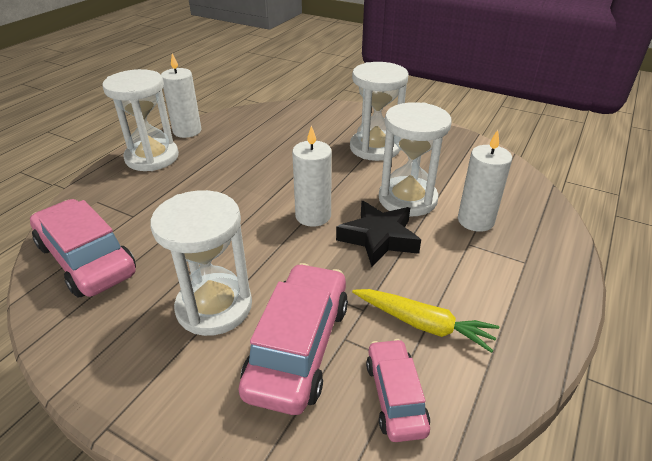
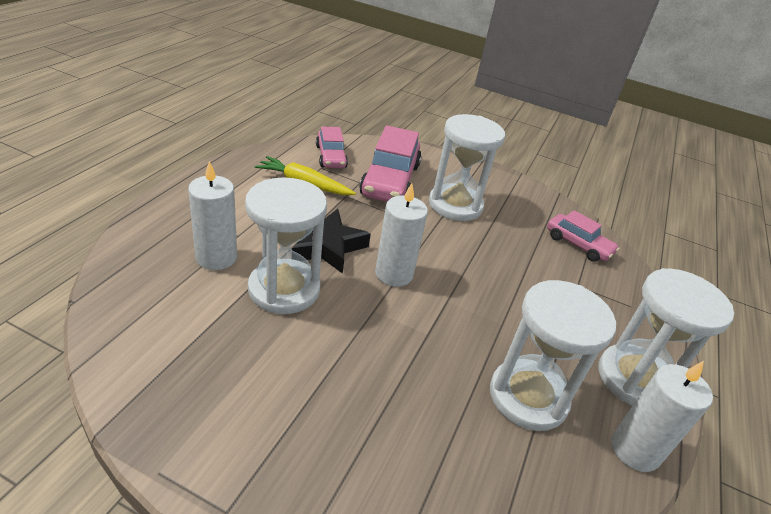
camera: 170 degrees right, 0 degrees up
(87, 259) = (578, 245): pink car -> pink car, size x0.58
(375, 148) = (309, 392): white hourglass -> white hourglass (528, 397)

